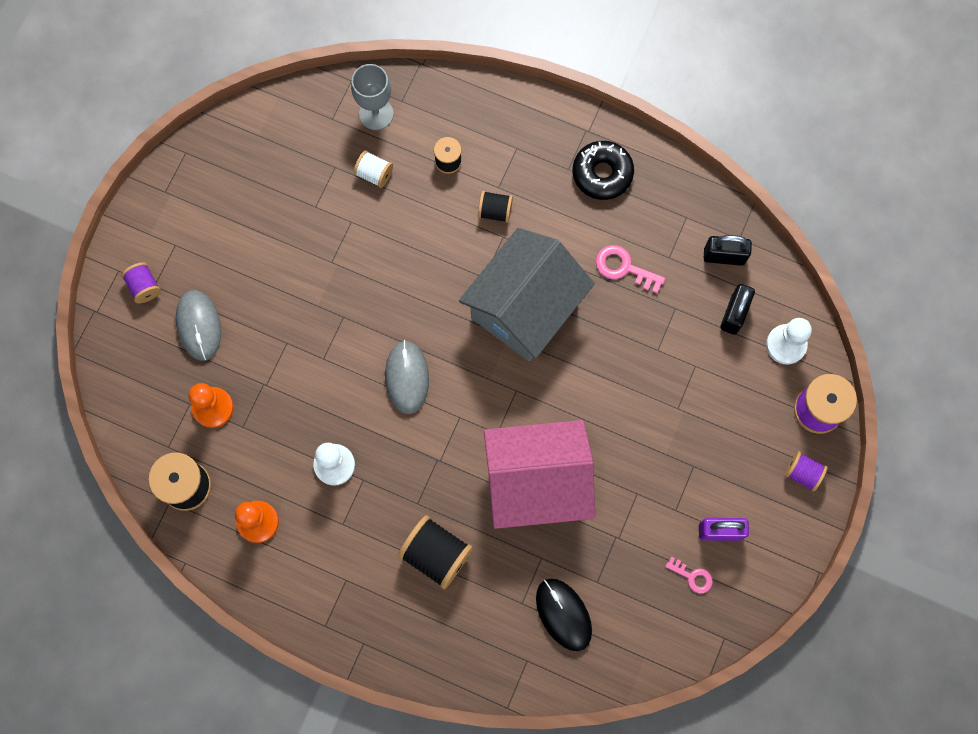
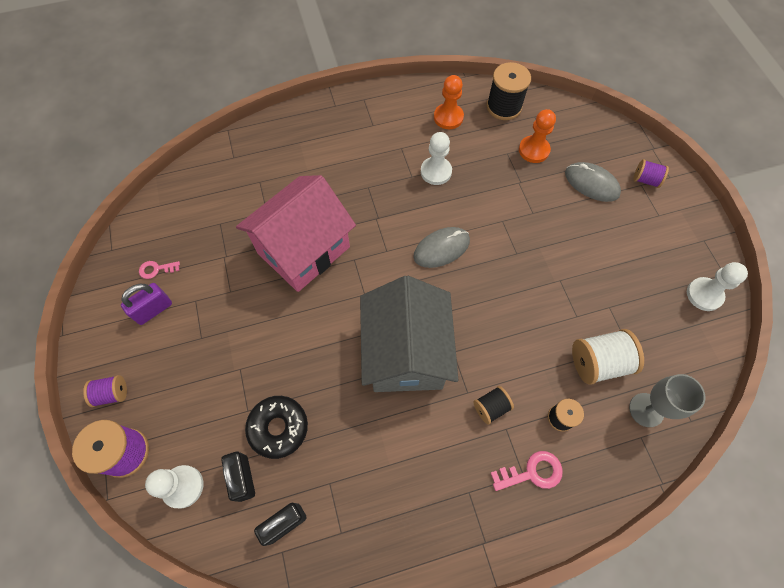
camera: 140 degrees right, 10 degrees down
(224, 151) = (704, 295): none -> white pawn
(374, 174) = (598, 362): white spool -> white spool, size x1.73
(407, 377) = (441, 248): grey mouse -> grey mouse turned 75 degrees counterclockwise
(436, 554) = (333, 170): black spool -> none
(563, 614) = (228, 193): black mouse -> none
(602, 173) = (439, 512): black donut -> black donut (278, 428)
(624, 268) = (358, 444): pink key -> pink key (532, 472)

